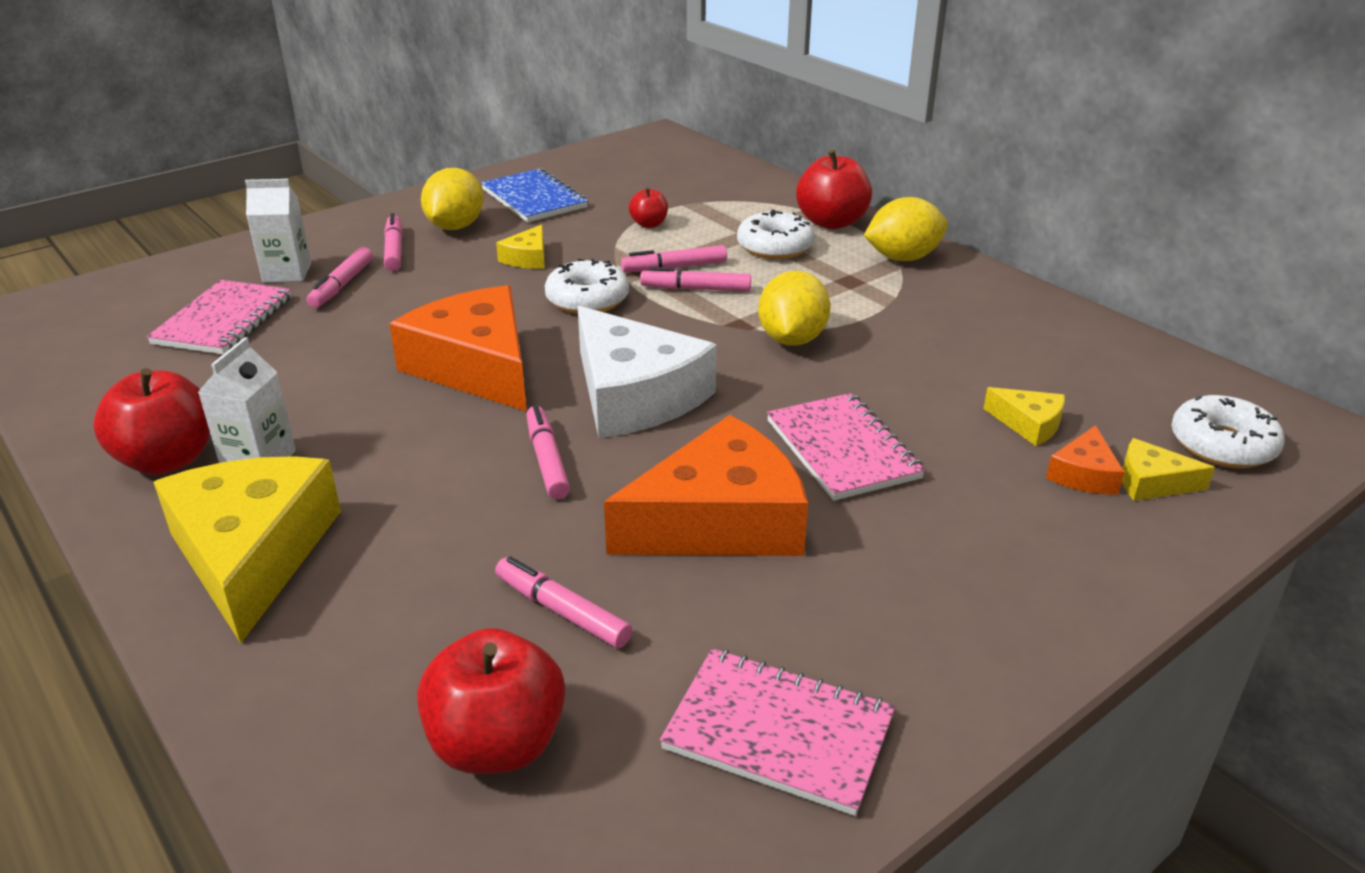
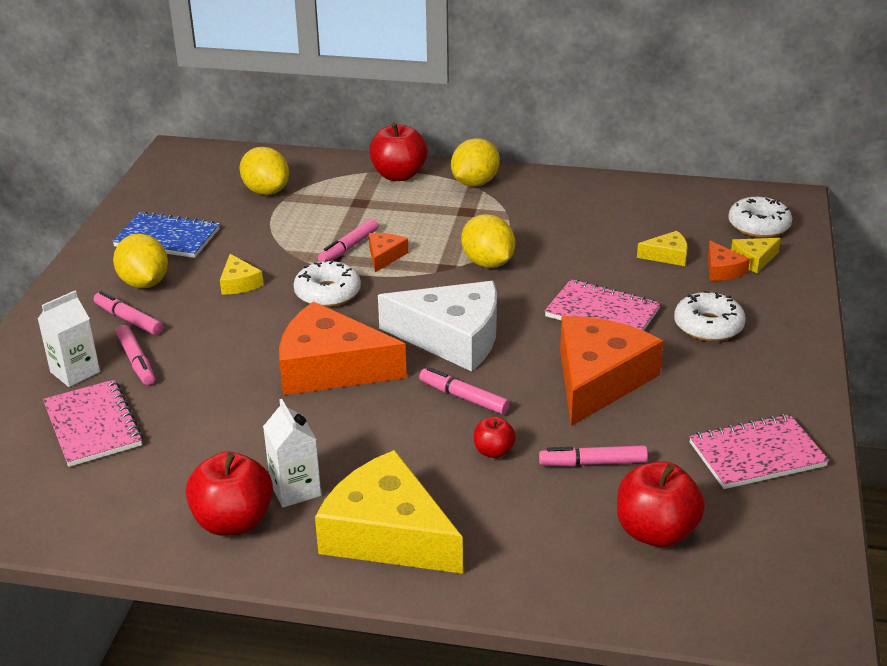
camera: 40 degrees left, 0 degrees up
(649, 224) = (283, 224): red apple -> red apple (493, 451)
(680, 192) = (266, 191): none -> yellow lemon
(696, 289) = (384, 256): pink marker -> orange cheese
(775, 247) = (389, 207): white donut -> white donut (708, 326)

